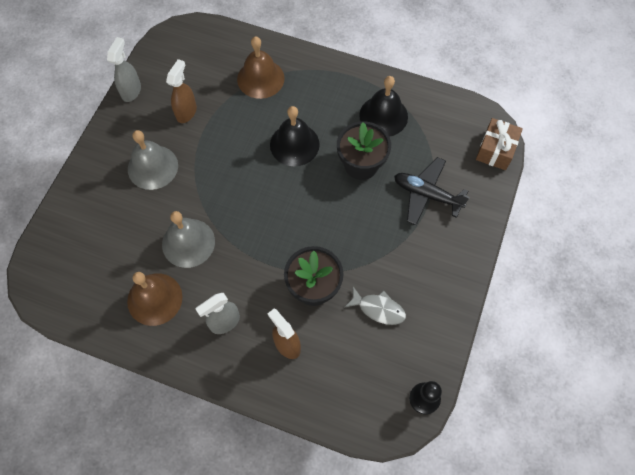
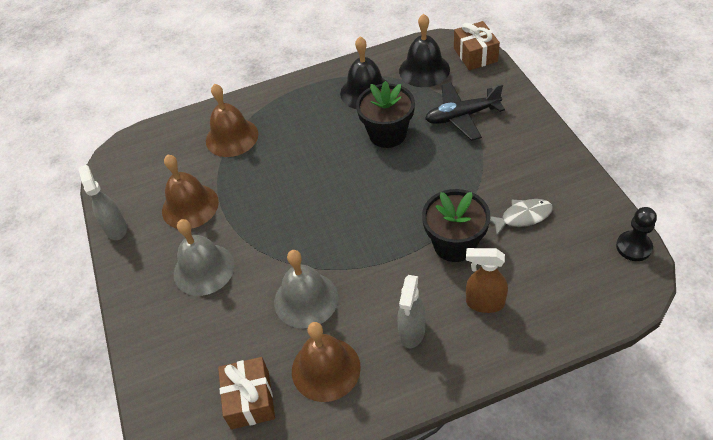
camera: 35 degrees left, 15 degrees down
(98, 278) = (250, 399): none -> brown gift
(186, 112) = (190, 206): brown spray bottle -> brown bell
(294, 144) = (316, 160): black bell -> black bell (424, 70)

